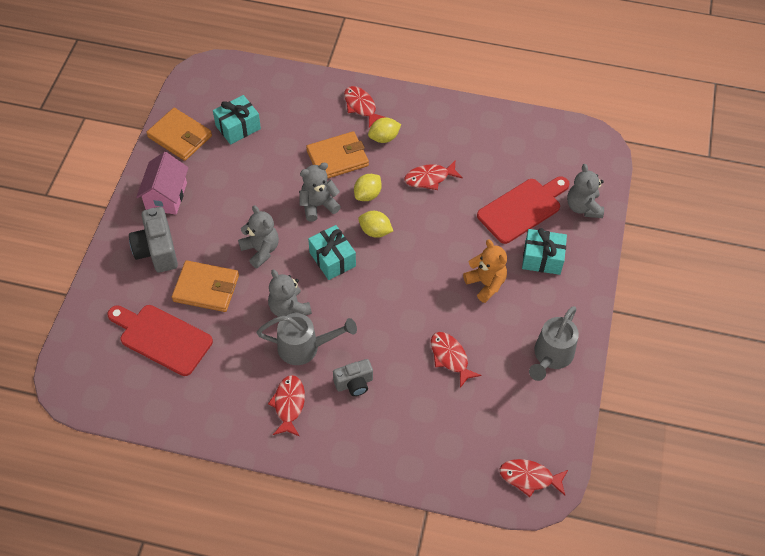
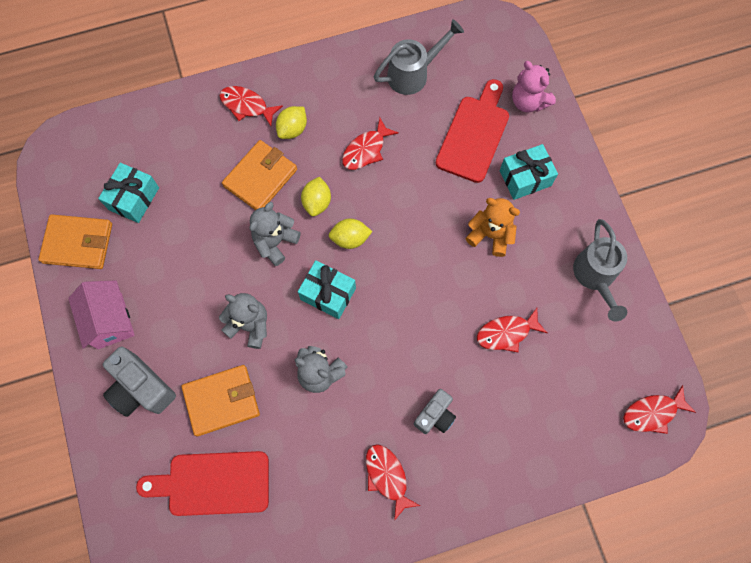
camera: 30 degrees left, 15 degrees up
(304, 347) = (362, 406): grey watering can -> grey watering can (413, 74)
(450, 357) = (506, 333): red fish -> red fish turned 45 degrees counterclockwise
(583, 207) = (528, 101): grey teddy bear -> pink teddy bear

